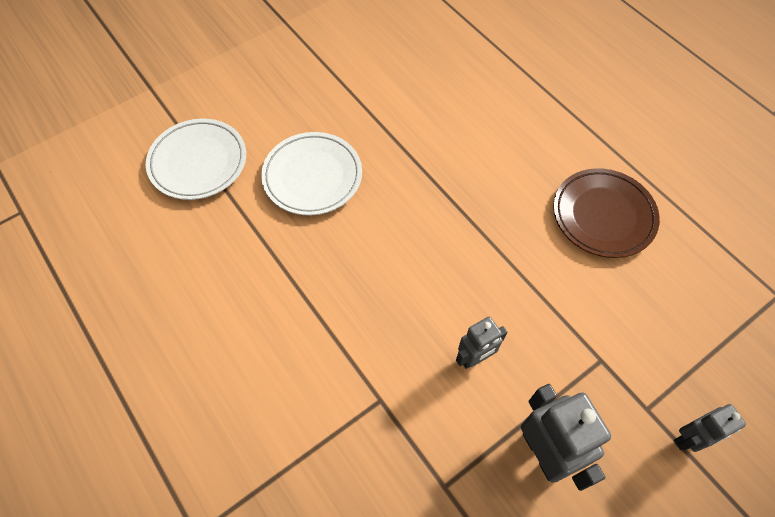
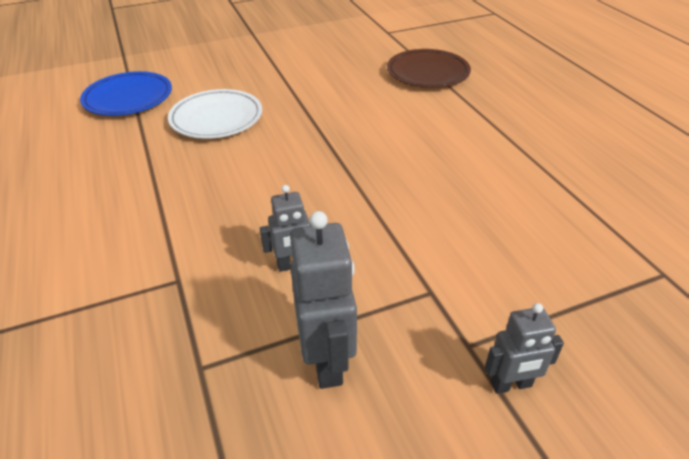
camera: 15 degrees right, 20 degrees down
(198, 162) = (128, 98): white plate -> blue plate
(603, 216) = (480, 181): brown plate -> brown plate (427, 73)

